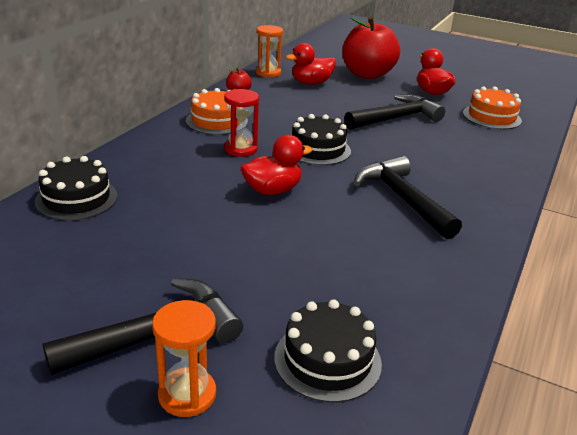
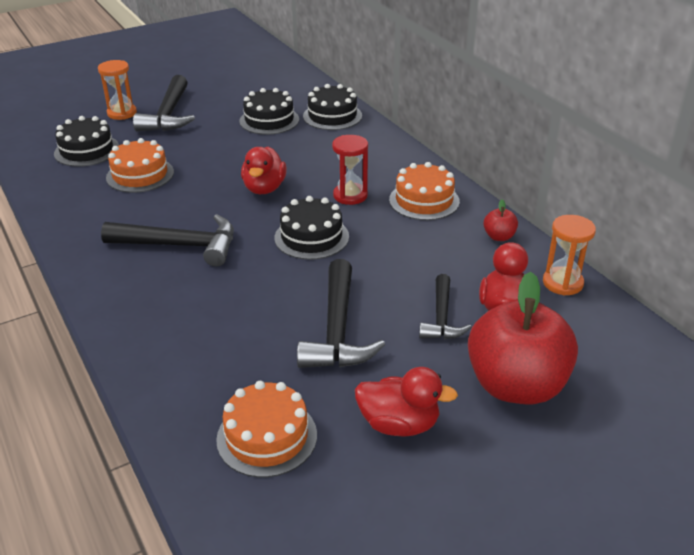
camera: 125 degrees right, 5 degrees up
(117, 237) = (269, 120): none -> black cake
(331, 277) = (140, 175): none -> orange cake
(343, 95) = (441, 317): none -> black hammer

